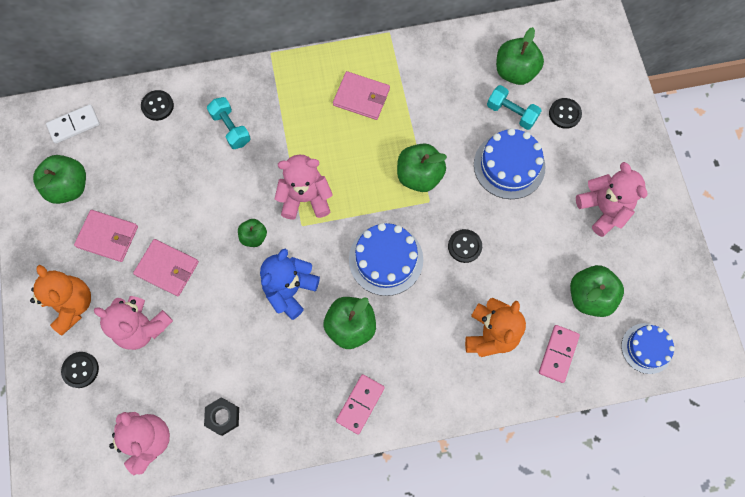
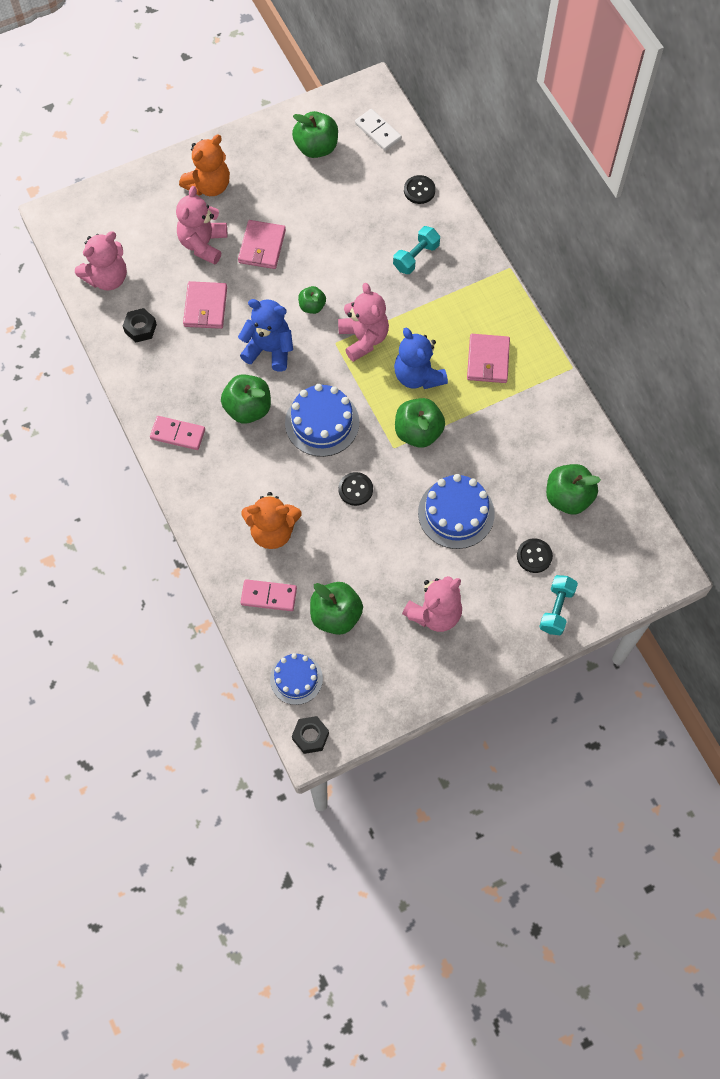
camera: 75 degrees right, 5 degrees down
(80, 370) = (154, 210): black button -> none
(108, 237) = (278, 192): pink wallet -> pink wallet (205, 307)
(360, 160) = (418, 376): none -> blue teddy bear
(511, 113) = (517, 504): turquoise dumbbell -> turquoise dumbbell (556, 609)
(705, 349) = (310, 736): none -> black nut

